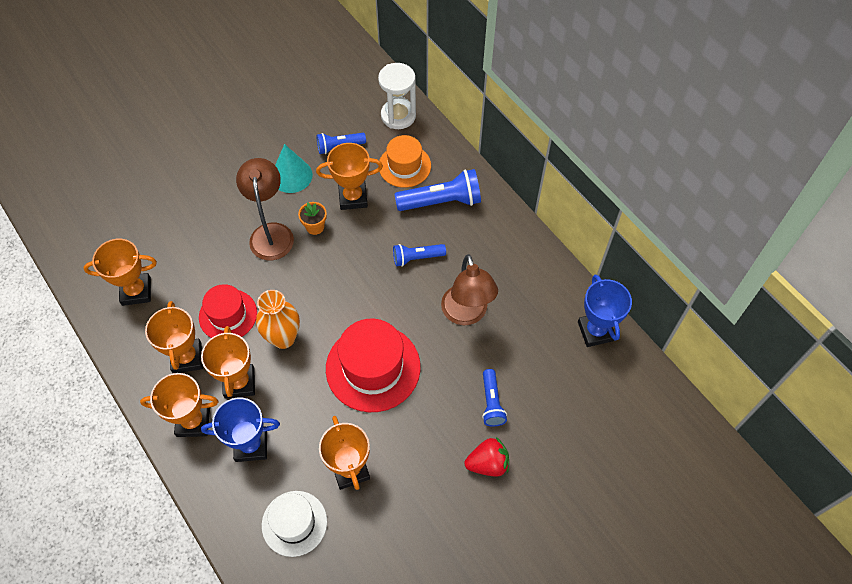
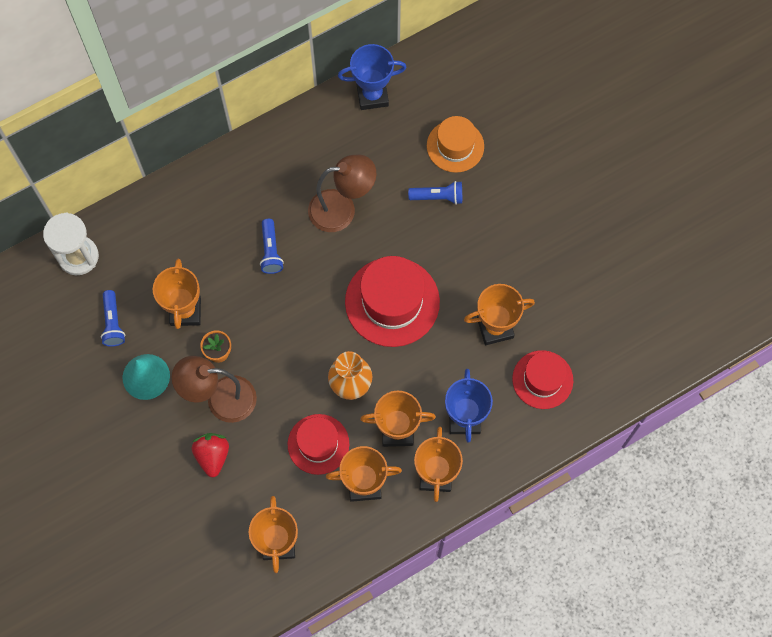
camera: 85 degrees left, 10 degrees up
(294, 523) = (542, 379): white hat -> red hat
(404, 166) = (150, 255): orange hat -> orange hat (455, 146)
(442, 201) = (203, 220): blue flashlight -> none
(488, 463) = (497, 207): red strawberry -> red strawberry (212, 456)

